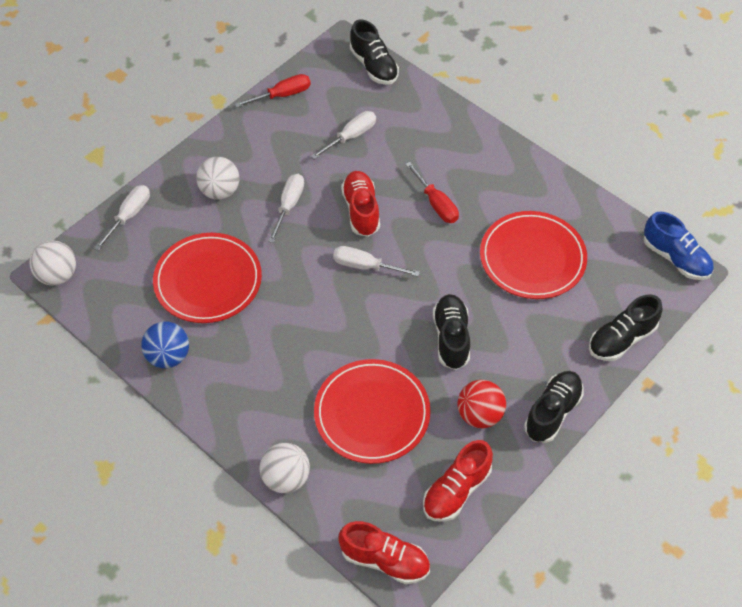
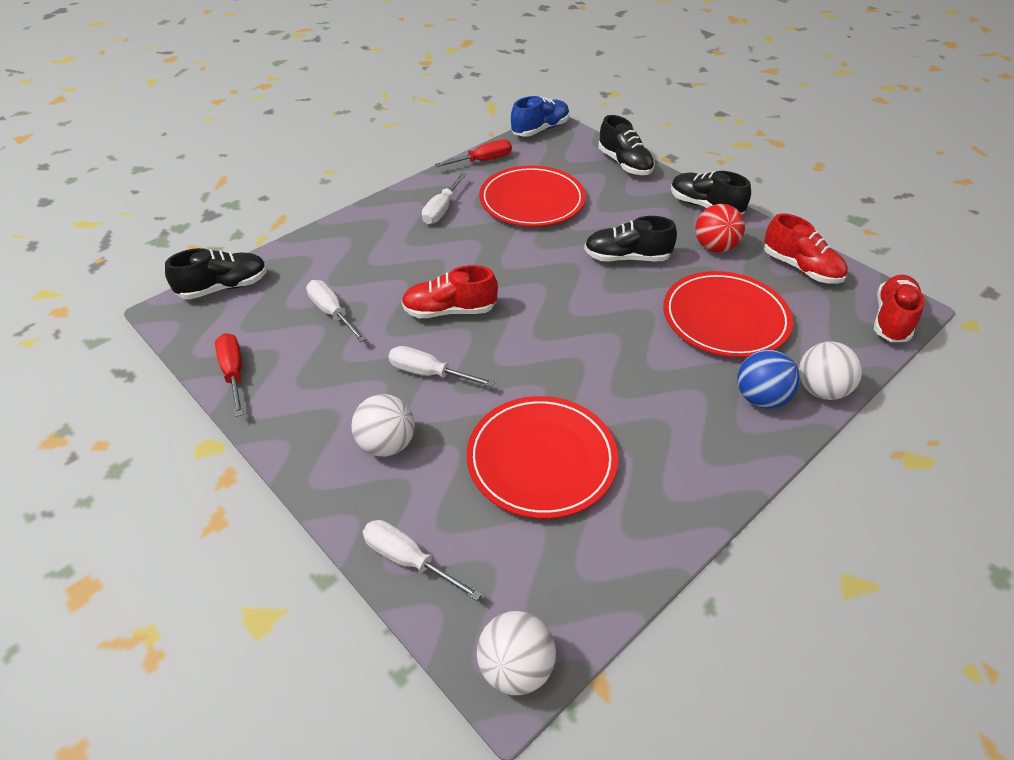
camera: 85 degrees left, 10 degrees down
(168, 356) = (666, 505): blue ball -> blue ball (760, 398)
(365, 266) = (531, 312): white screwdriver -> white screwdriver (442, 209)
(436, 203) = (452, 255): red screwdriver -> red screwdriver (483, 161)

